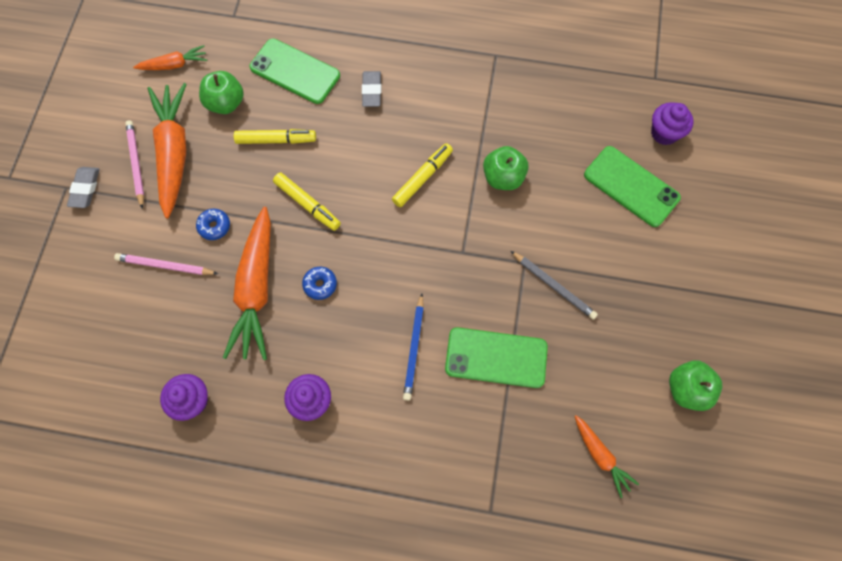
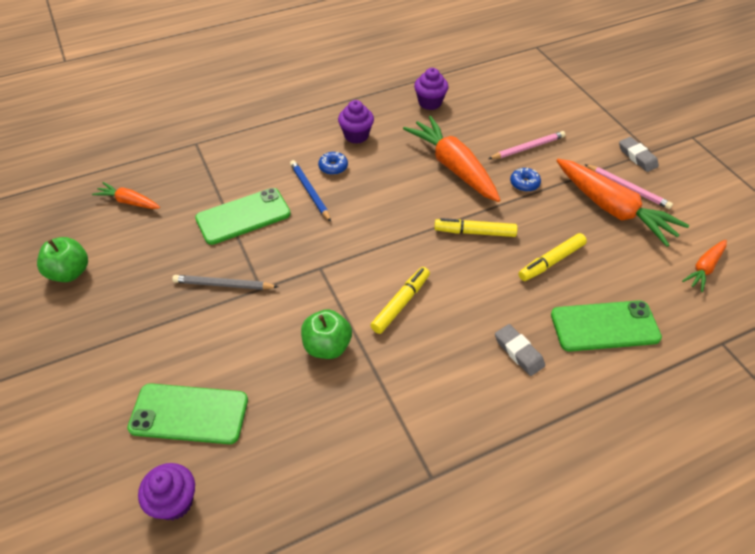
camera: 145 degrees right, 20 degrees down
(226, 103) = (624, 264): green apple -> none
(320, 285) = (412, 191): blue donut -> blue donut (333, 167)
(422, 178) = (401, 303): yellow marker -> yellow marker turned 150 degrees counterclockwise

